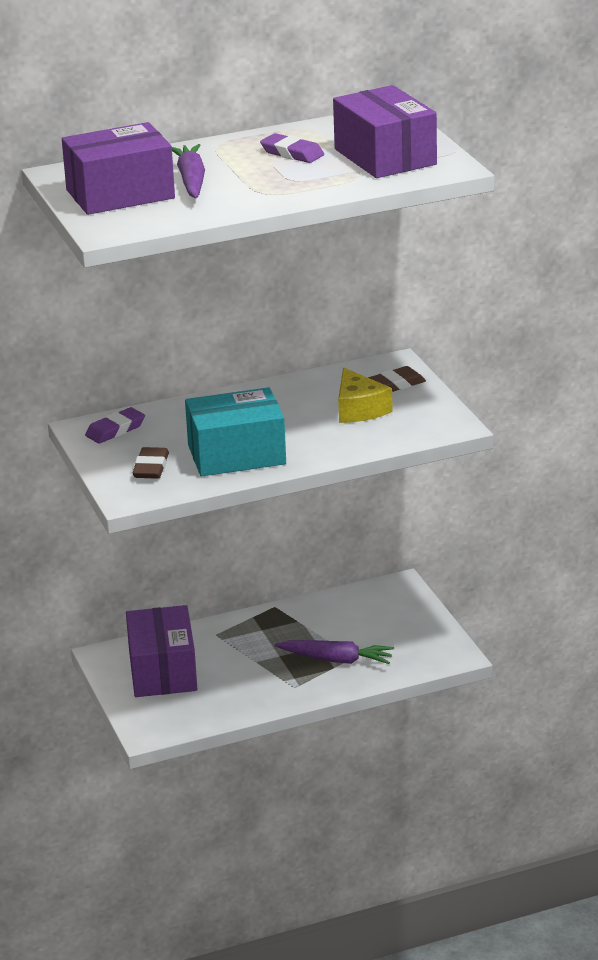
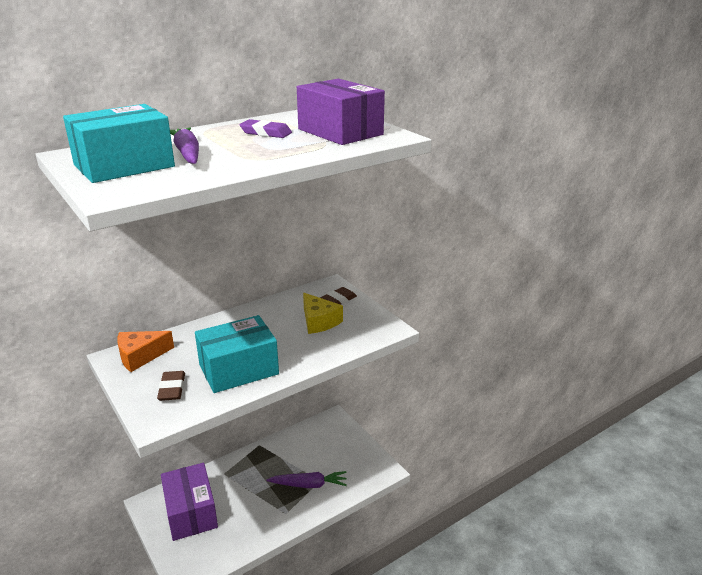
camera: 15 degrees left, 0 degrees up
(115, 430) = (140, 356): purple eraser -> orange cheese
(120, 194) = (124, 166): purple box -> turquoise box

